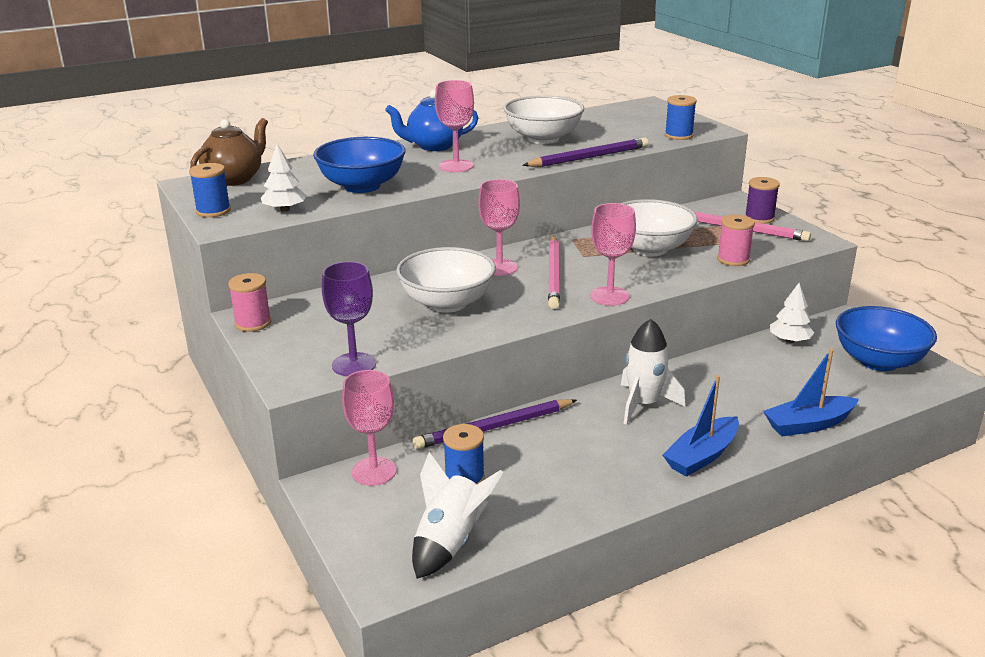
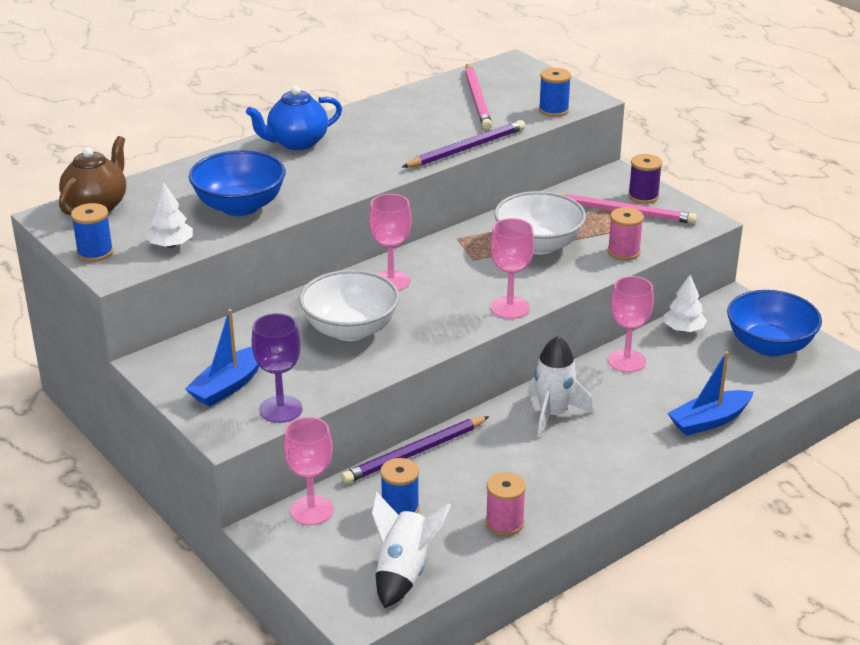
camera: 10 degrees left, 5 degrees up
(253, 323) = (160, 371): pink spool -> pink spool (504, 523)
(456, 166) = (330, 171): pink goblet -> pink goblet (626, 361)
(543, 138) = (411, 123): white bowl -> none
(554, 274) = (449, 285): pink pencil -> pink pencil (477, 99)
(702, 456) = (615, 463): blue boat -> blue boat (228, 385)

